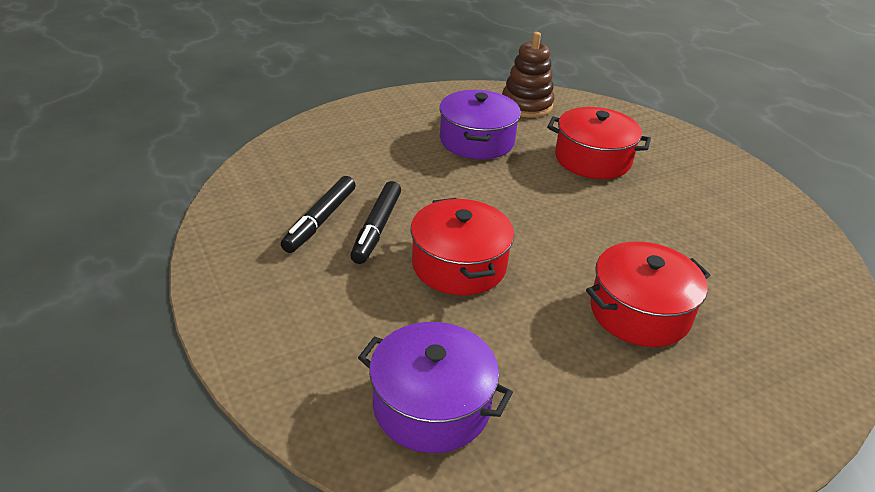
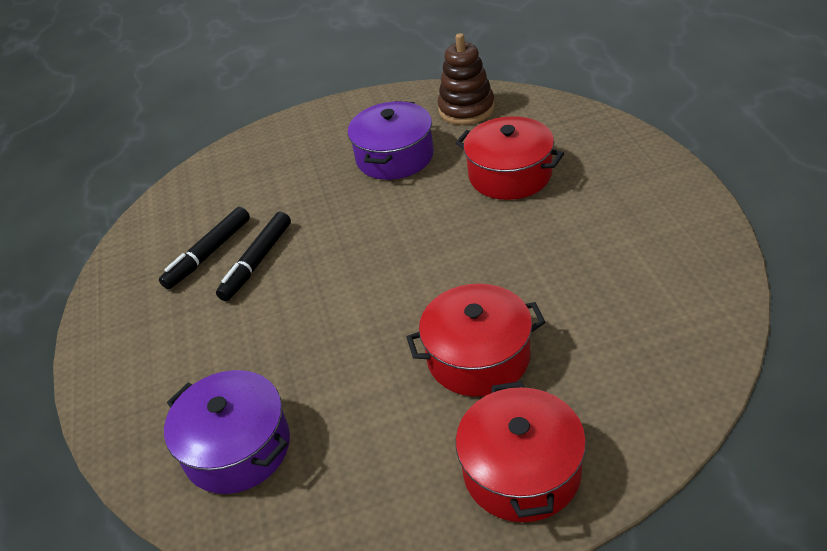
camera: 20 degrees right, 5 degrees up
(459, 265) = (319, 302): red pot -> red pot (521, 471)

